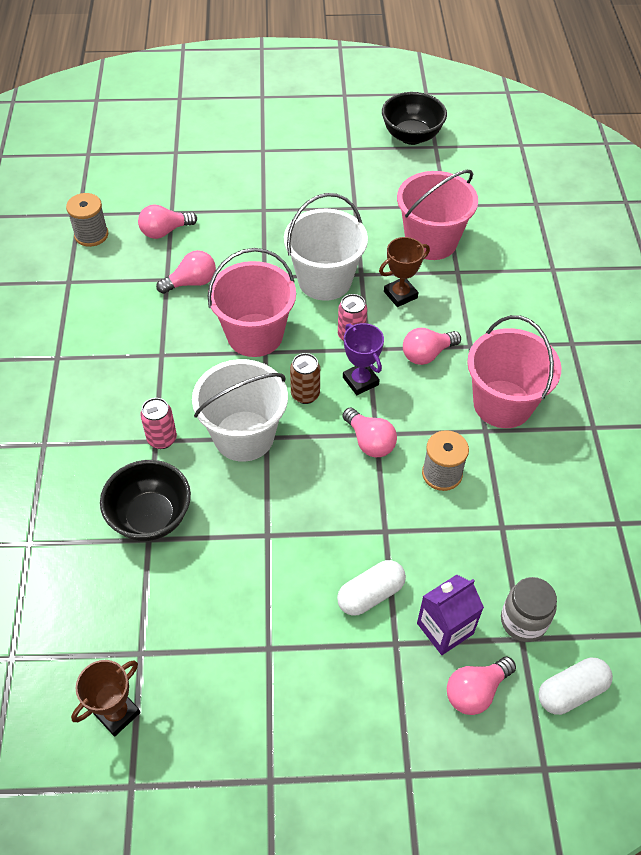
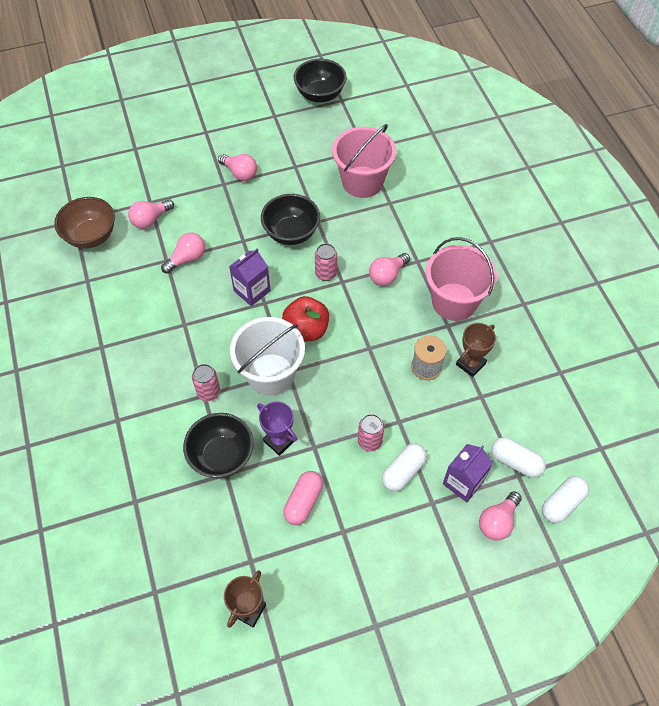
camera: 15 degrees left, 5 degrees up
(91, 235) = (91, 236): grey spool -> brown bowl
(231, 598) = (303, 502): none -> pink capsule
(255, 335) = (252, 291): pink bucket -> purple carton
(305, 394) = (306, 330): brown can -> red apple
(325, 280) = (291, 233): white bucket -> black bowl
(339, 546) = (369, 441): none -> pink can
(360, 381) = (344, 309): purple trophy -> purple trophy (279, 441)
(369, 442) = (366, 355): pink light bulb -> pink light bulb (240, 173)
(400, 295) = (352, 231): brown trophy -> brown trophy (470, 364)
(523, 621) = (515, 462): grey jar -> white capsule

